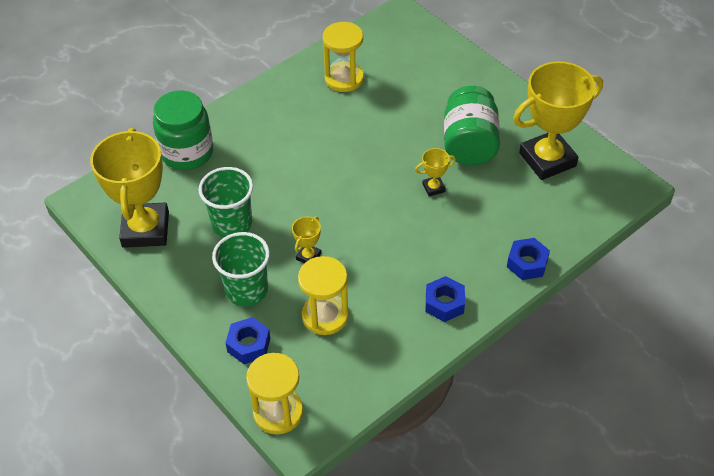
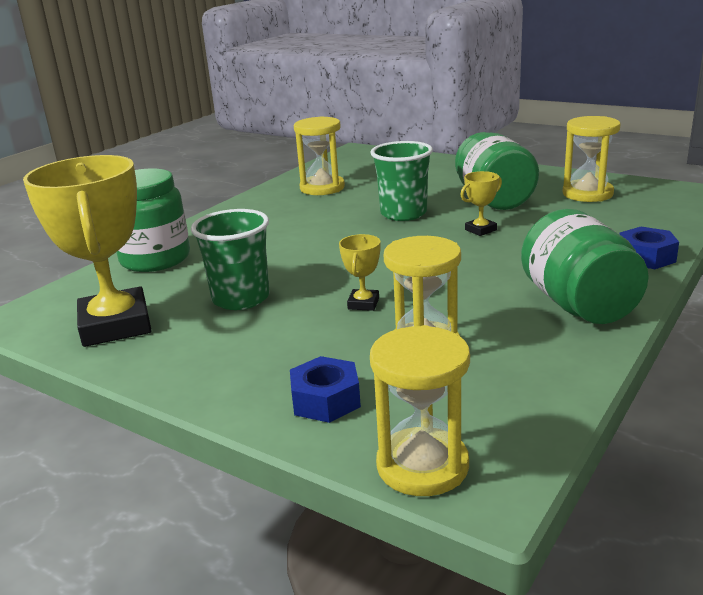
camera: 15 degrees left, 25 degrees down
(246, 290) = (292, 348): green cup -> green cup (403, 213)
(444, 303) = (579, 305): blue nut -> green jar
(547, 159) = (587, 194): yellow trophy -> yellow hourglass

